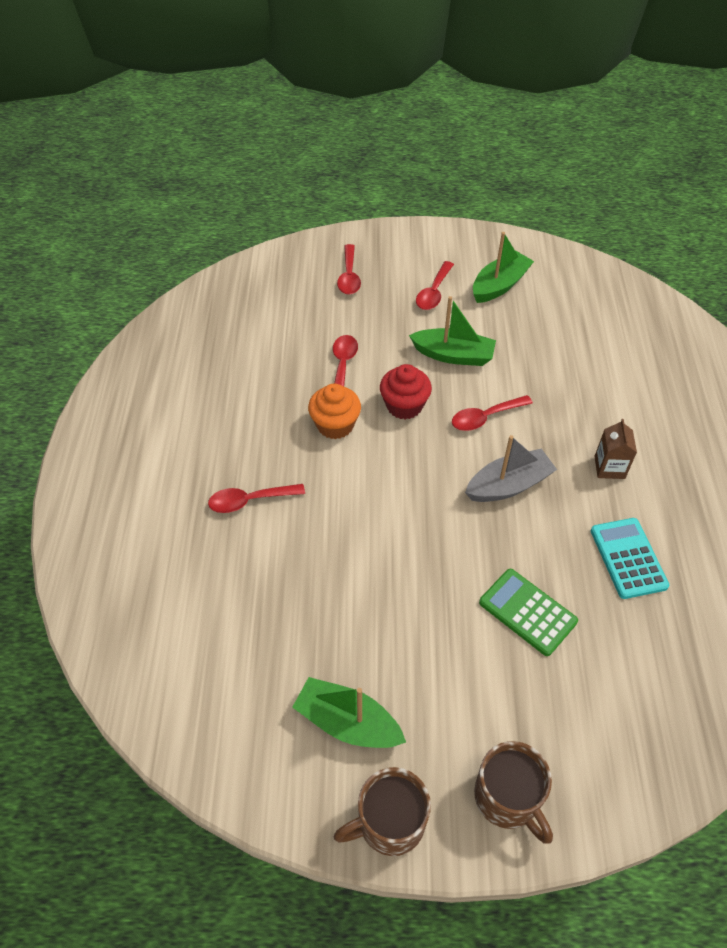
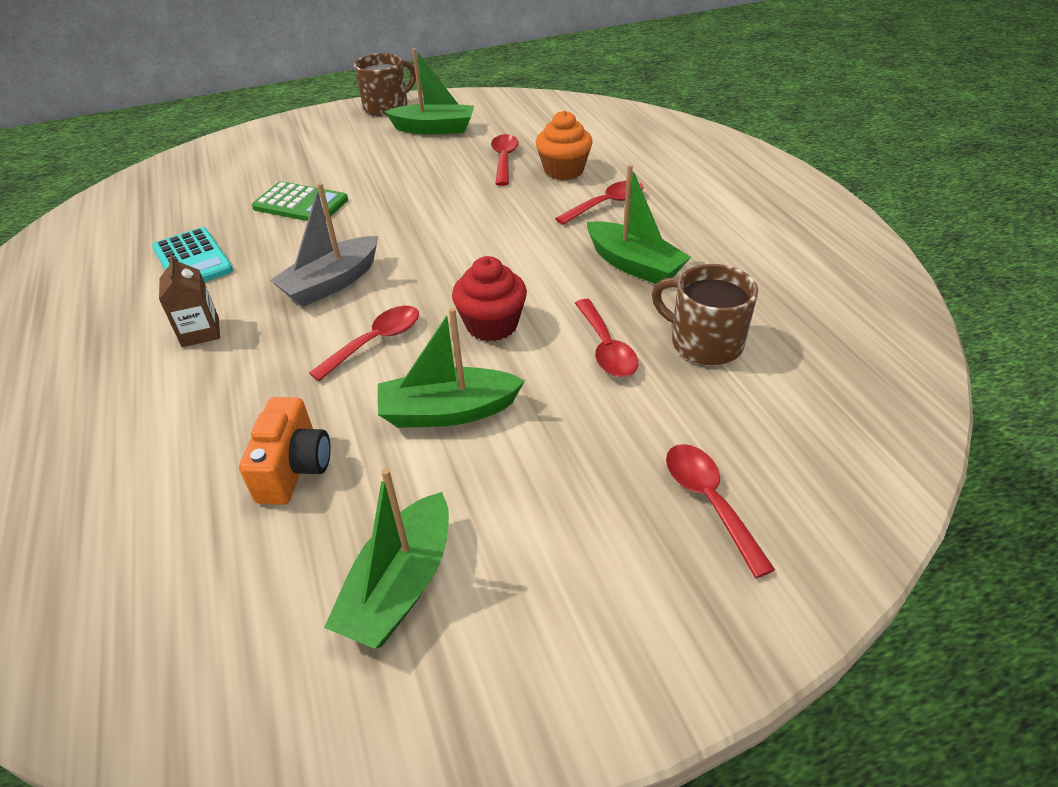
camera: 160 degrees right, 10 degrees down
(278, 425) = (634, 265): none -> green boat
(335, 425) = (567, 282): orange cupcake -> orange cupcake (564, 170)
(434, 292) = (529, 520): red spoon -> red spoon (504, 160)
(507, 798) = (308, 129): brown mug -> brown mug (704, 343)
(544, 349) = (294, 468): none -> orange camera

